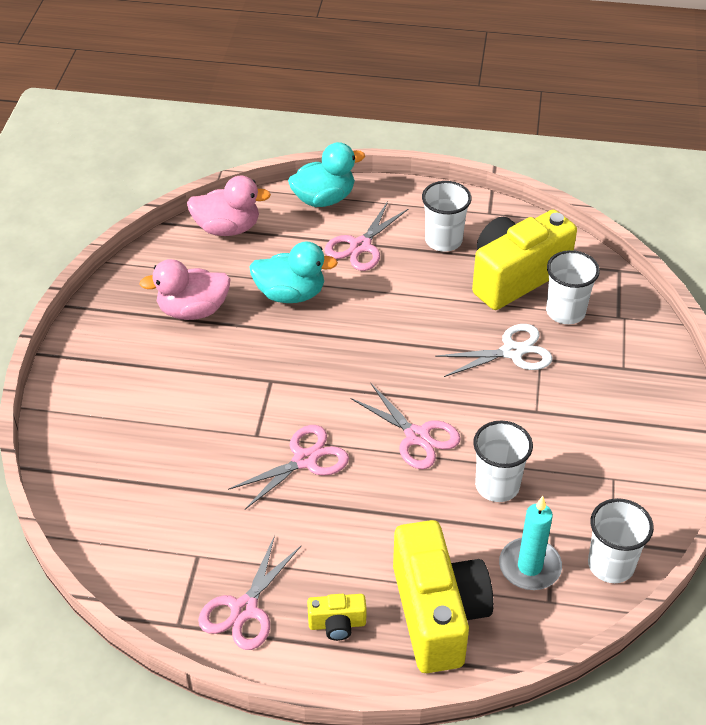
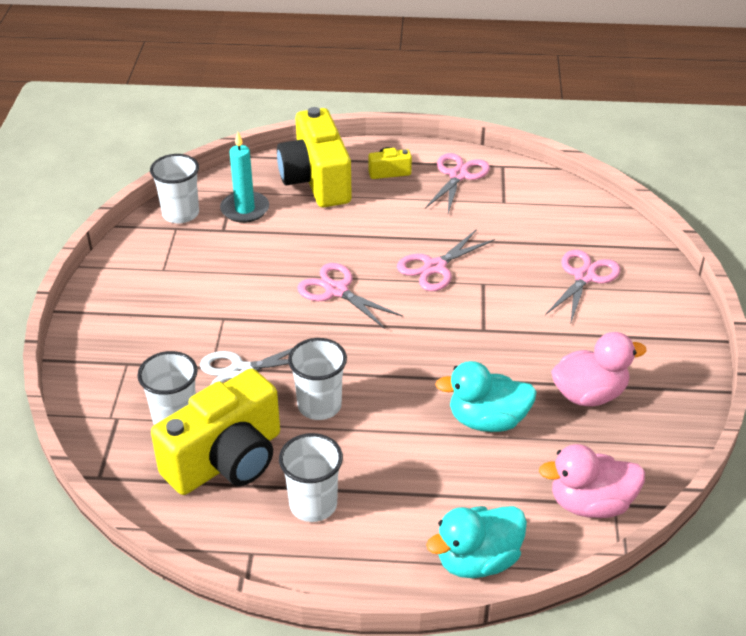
camera: 175 degrees right, 5 degrees down
(360, 246) = (417, 489): pink scissors -> pink scissors (585, 276)
(497, 485) = (266, 258): white cup -> white cup (319, 405)

